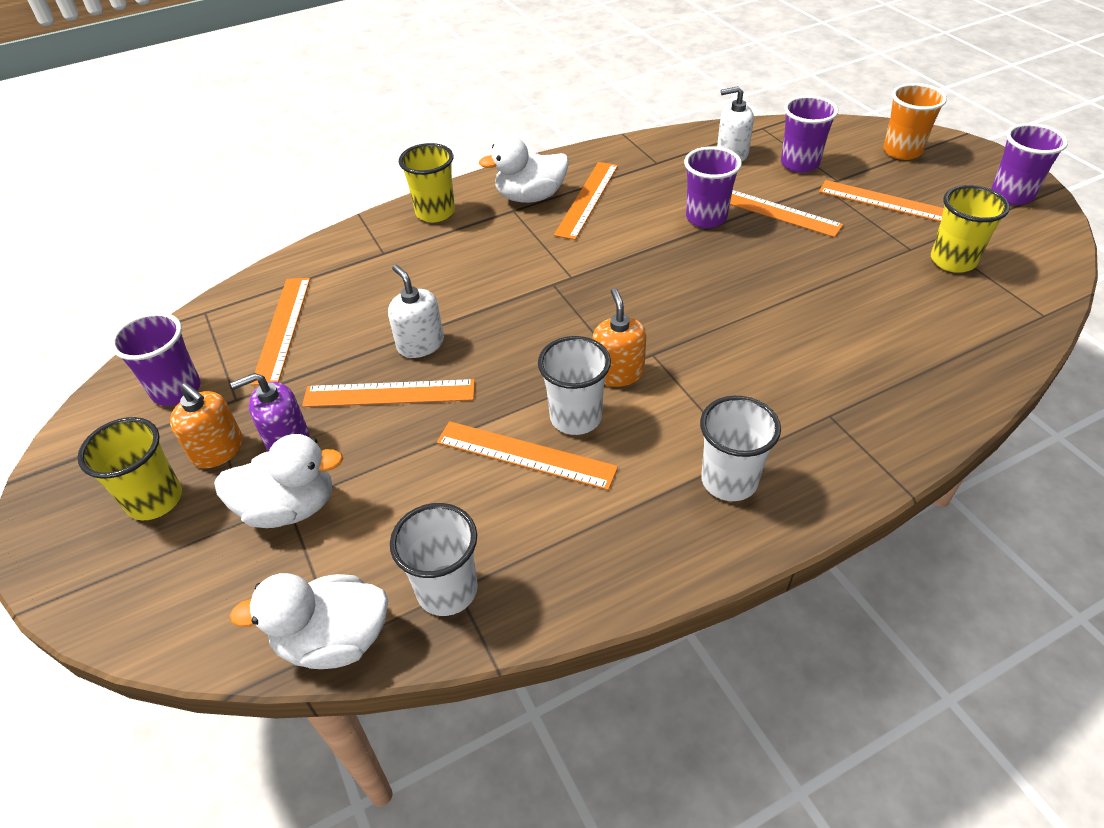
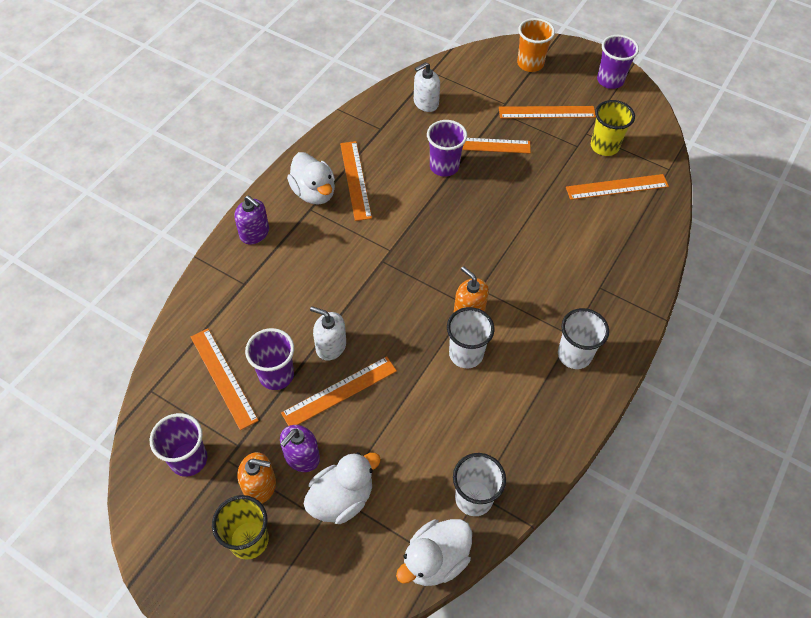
camera: 35 degrees left, 10 degrees up
(435, 212) = (254, 233): yellow cup -> purple soap dispenser
(525, 455) = (455, 393): orange ruler -> orange ruler (617, 187)
(530, 197) = (314, 193): white duck -> white duck turned 75 degrees counterclockwise
(799, 164) = (474, 97): purple cup -> purple cup (276, 375)

